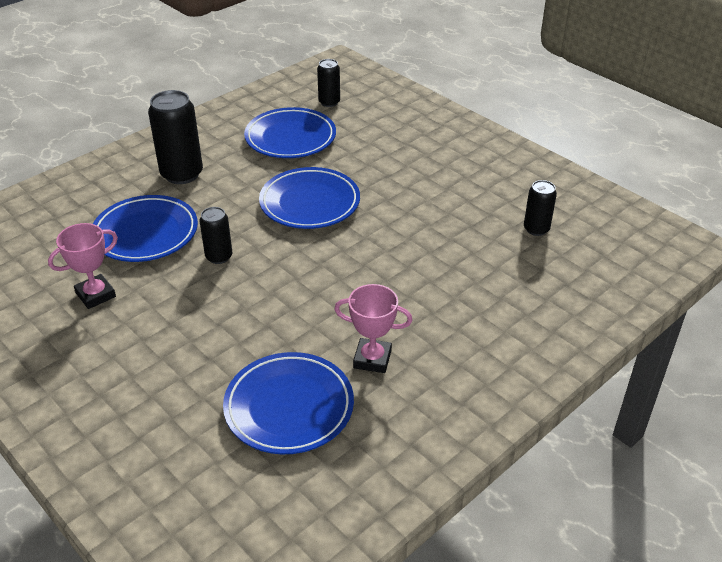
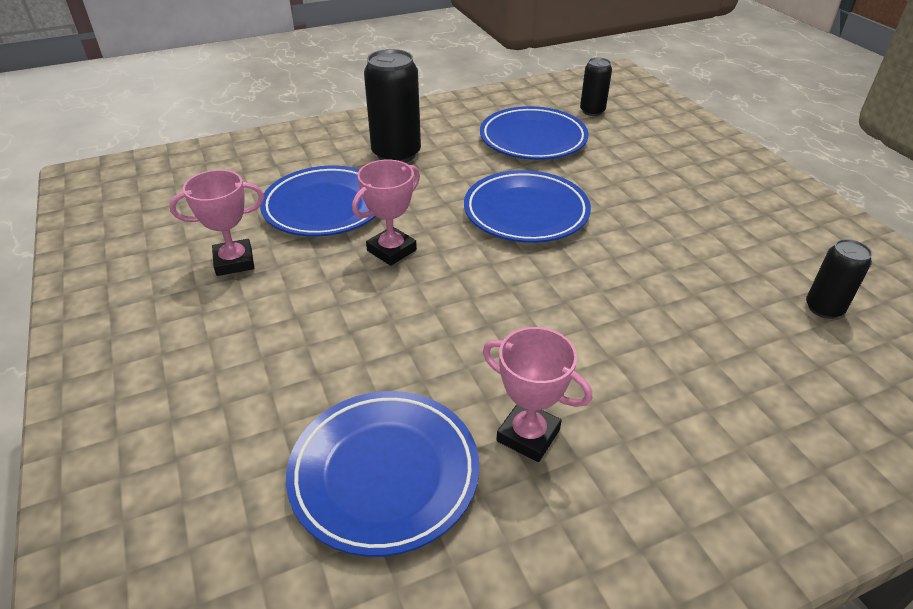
camera: 20 degrees right, 0 degrees up
(219, 257) = (391, 250): black can -> pink trophy

